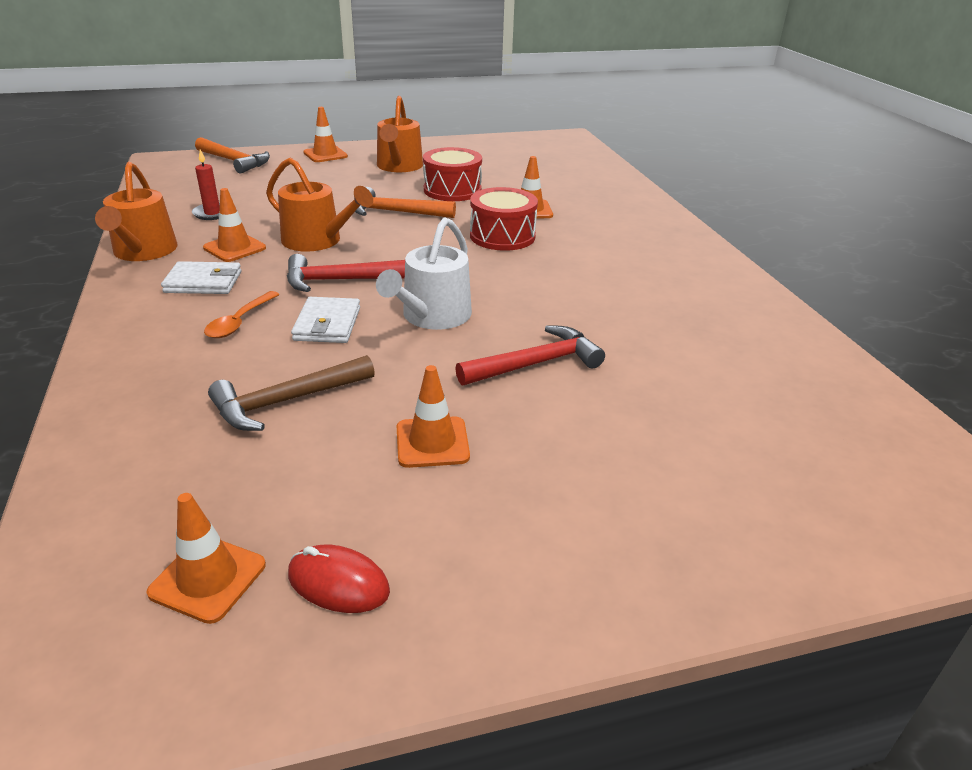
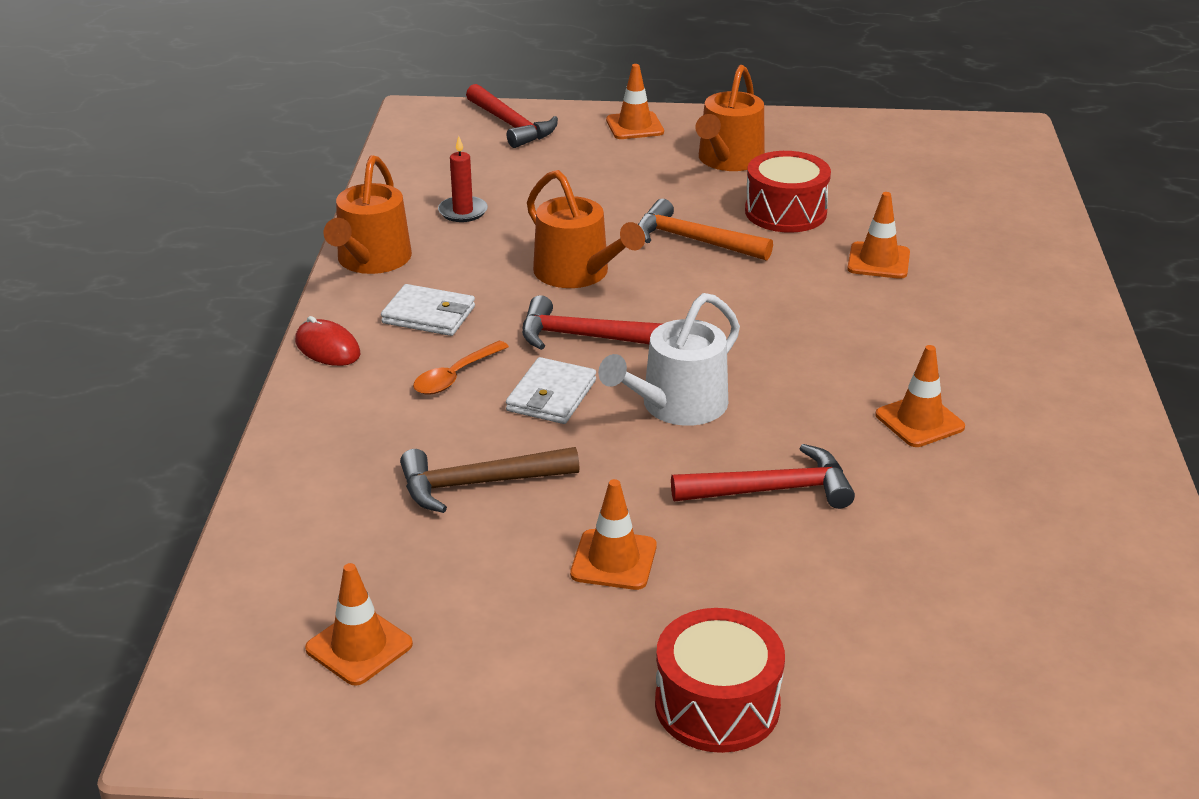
camera: 20 degrees right, 0 degrees up
(234, 161) = (511, 125): orange hammer -> red hammer
(234, 248) = (476, 270): orange traffic cone -> orange traffic cone (919, 421)
(338, 583) = (472, 677): red mouse -> red mouse (327, 348)
(502, 236) = (819, 300): red drum -> red drum (717, 705)

